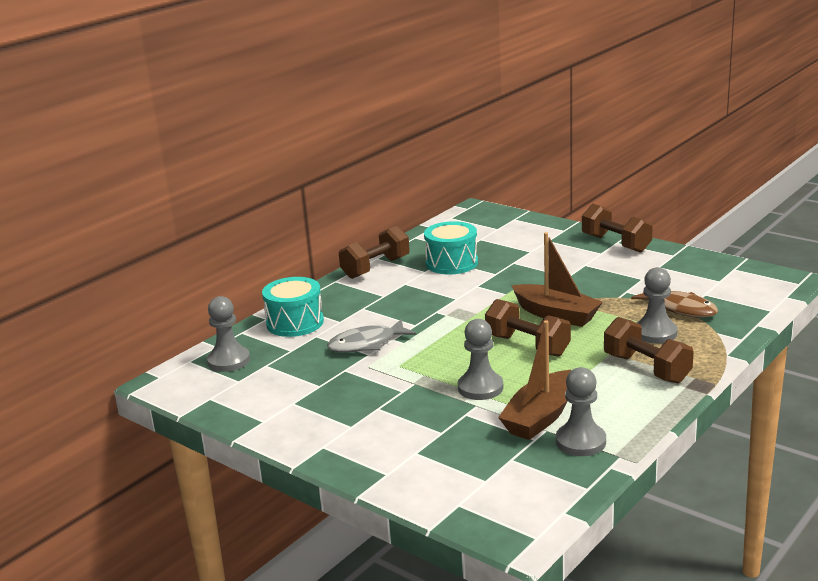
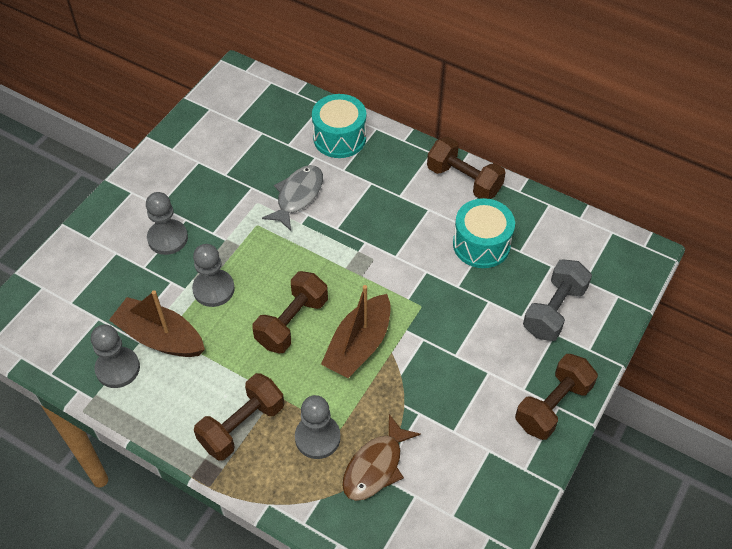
camera: 80 degrees right, 30 degrees up
(229, 361) = (269, 107): grey pawn -> grey pawn (167, 238)
(366, 344) = (298, 196): grey fish -> grey fish turned 60 degrees clockwise
(525, 239) = (554, 310): none -> grey dumbbell

